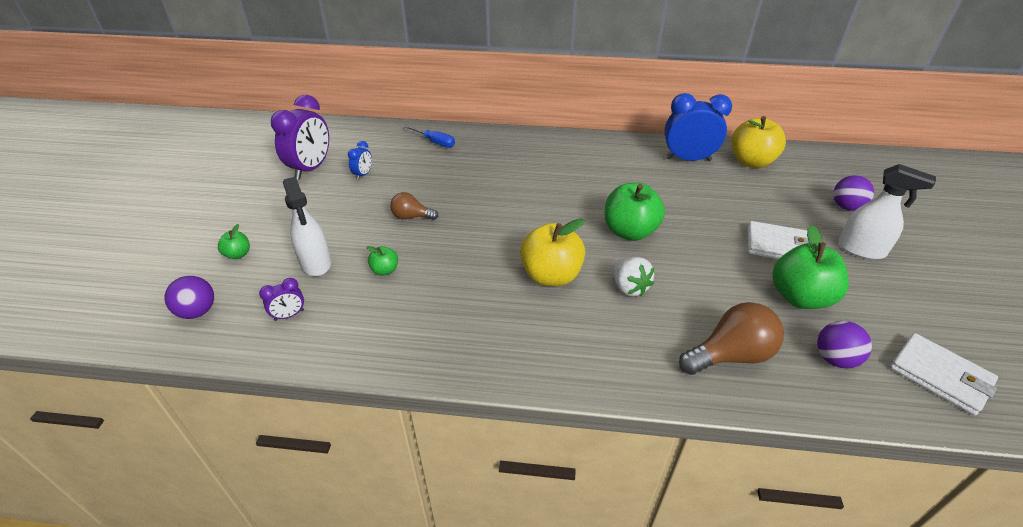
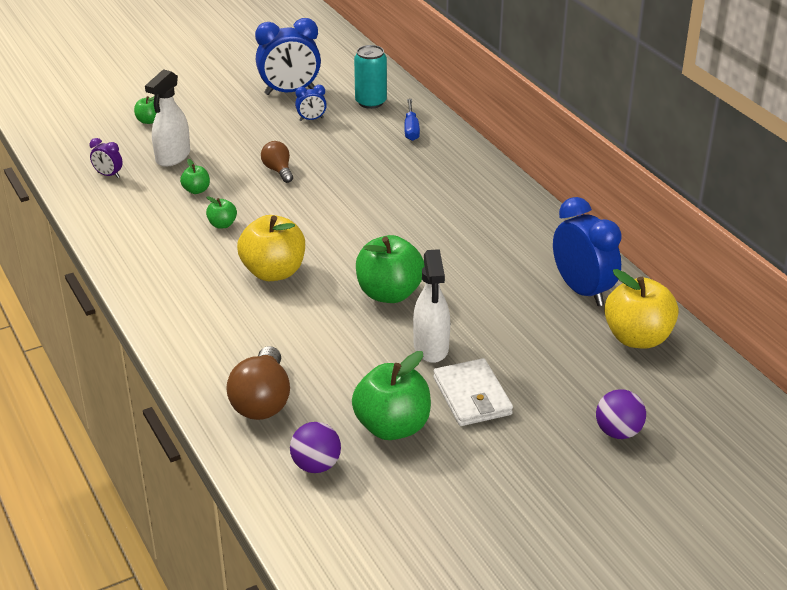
camera: 55 degrees right, 5 degrees down
(198, 311) = (78, 139): purple ball -> none
(311, 169) = (290, 92): purple clock -> blue clock
(378, 143) = (370, 102): none -> turquoise can
(453, 276) = (222, 224): none -> green apple
(629, 287) = (301, 319): white strawberry -> none
(730, 355) = (262, 401): brown light bulb -> brown light bulb turned 60 degrees clockwise
(861, 250) = (531, 457): white spray bottle -> white spray bottle (431, 348)
(940, 376) = (354, 539): white wallet -> none

